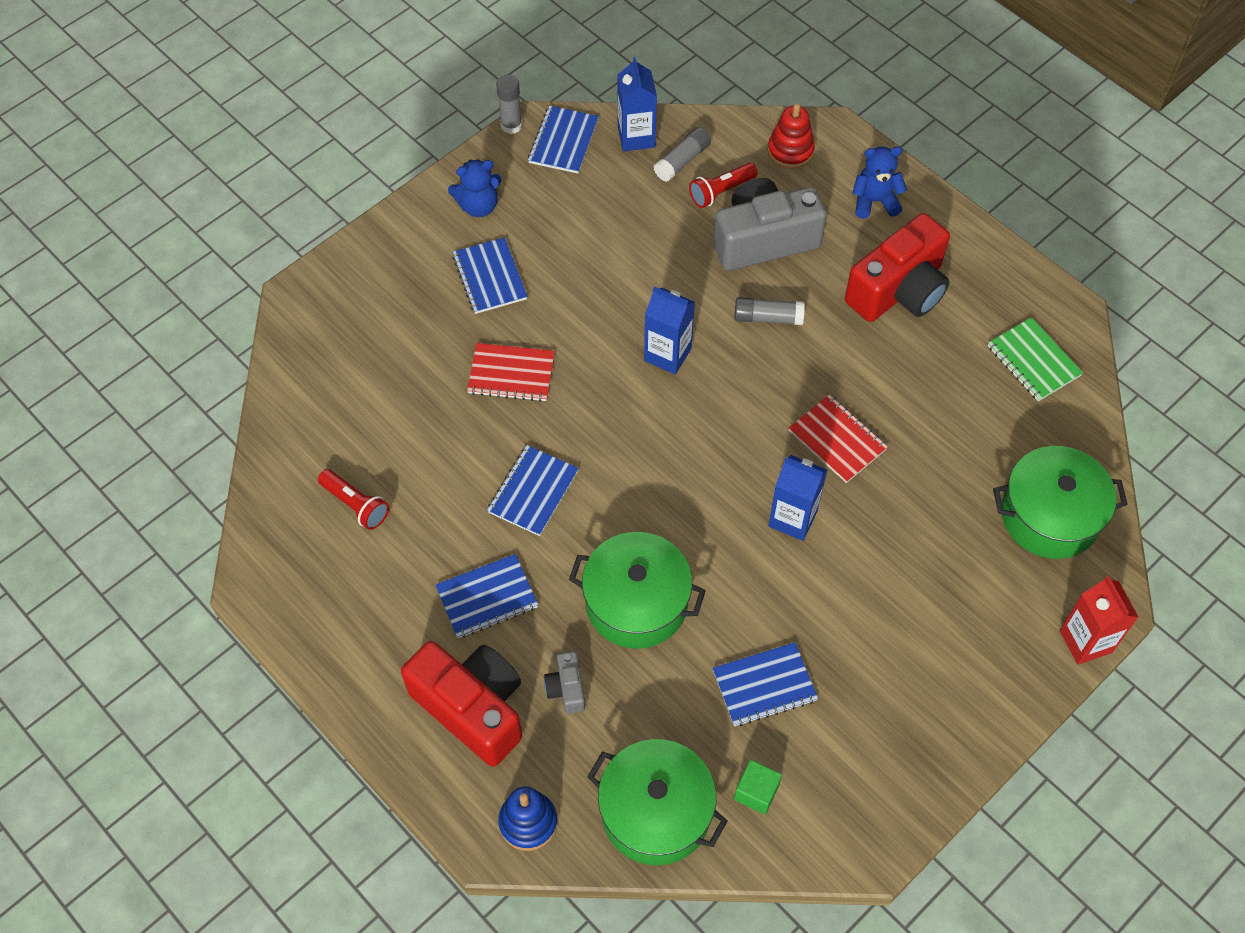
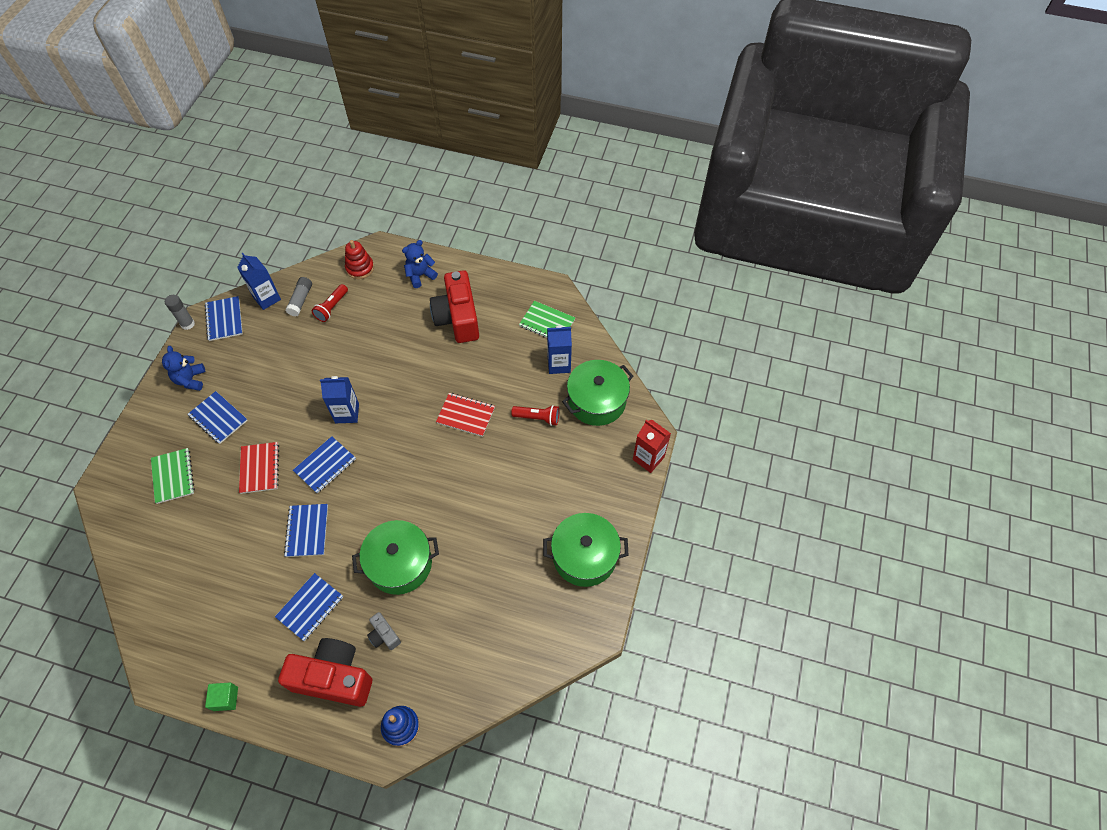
camera: 30 degrees left, 0 degrees up
(355, 505) = (200, 594): red flashlight -> red flashlight (537, 418)
(394, 329) = (173, 476): none -> green notebook
(478, 206) = (190, 380): blue teddy bear -> blue teddy bear turned 135 degrees clockwise
(511, 373) = (259, 468): red notebook -> red notebook turned 75 degrees counterclockwise
(656, 812) = (471, 678): green pot -> green pot (584, 556)
(756, 792) = (520, 635): green cube -> green cube (225, 698)
(763, 240) = (369, 324): grey camera -> none
(764, 685) = (495, 572): blue notebook -> blue notebook (325, 465)
(768, 318) = (393, 366): grey glue stick -> none
(792, 518) = (463, 471): blue carton -> blue carton (559, 364)
(899, 290) = (457, 318): red camera -> red camera turned 150 degrees clockwise

